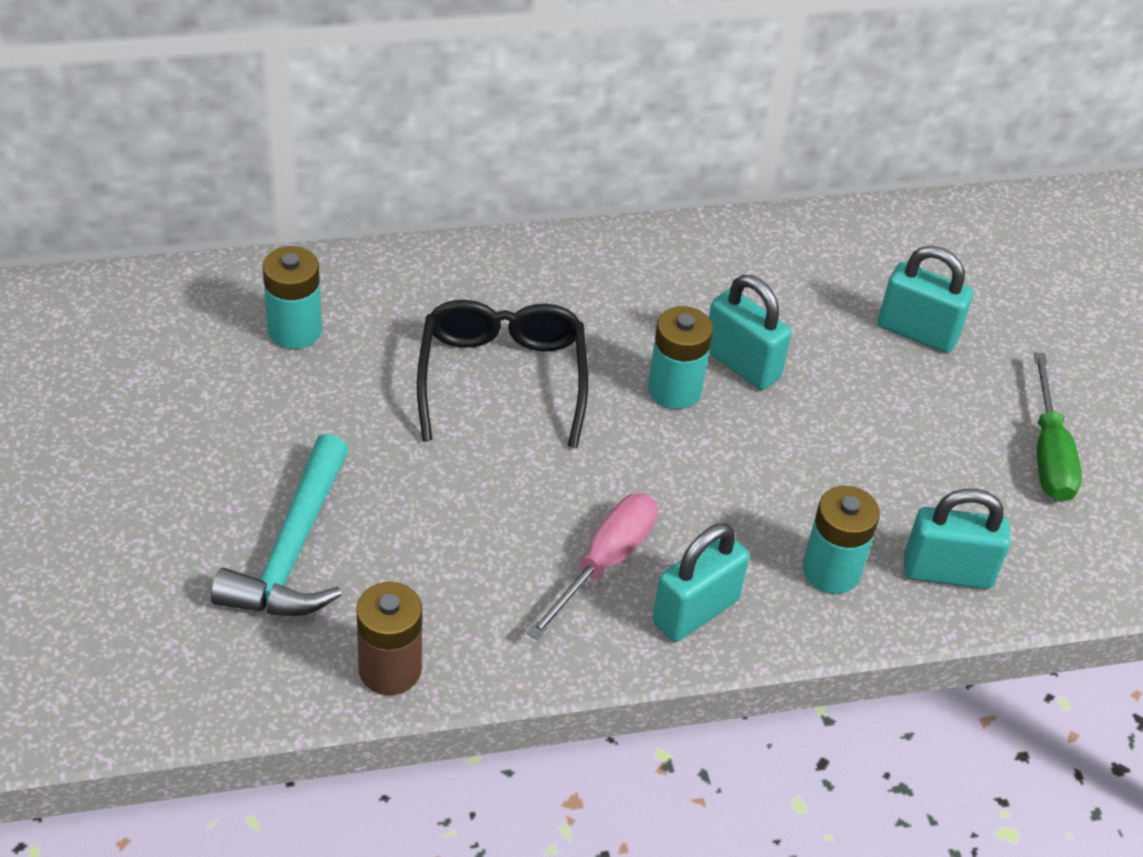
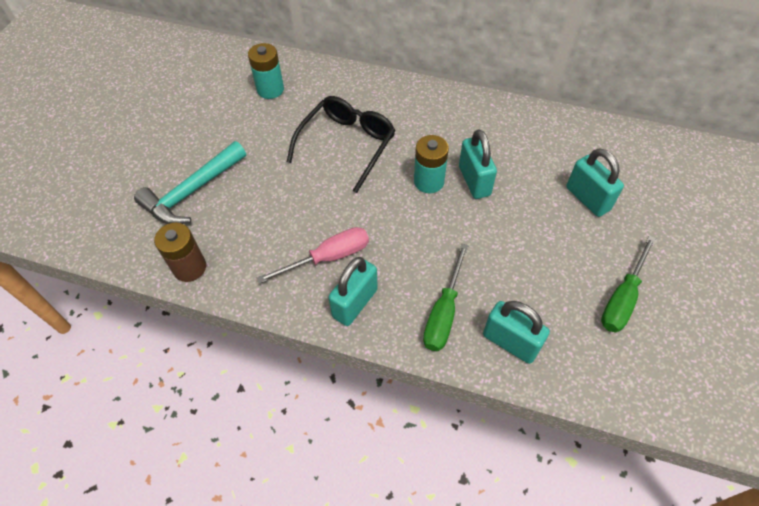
camera: 35 degrees right, 10 degrees up
(695, 611) = (355, 303): turquoise padlock -> turquoise padlock turned 45 degrees counterclockwise
(831, 571) = (444, 312): turquoise battery -> green screwdriver

